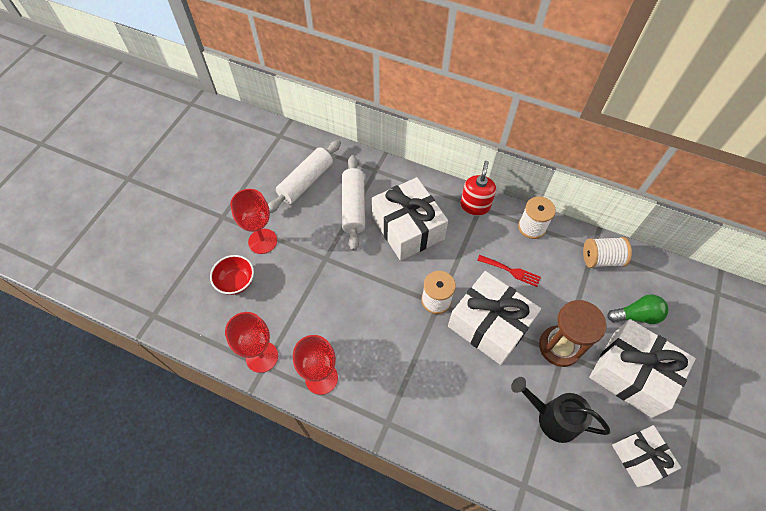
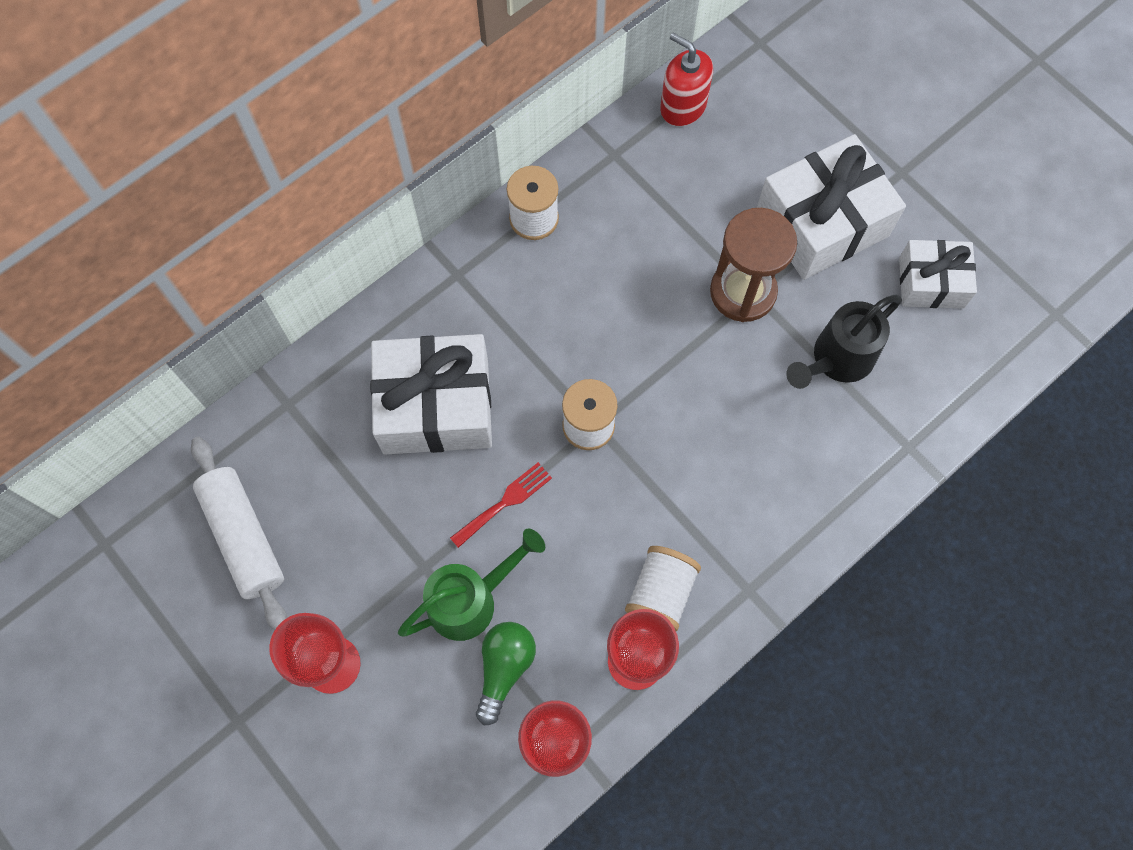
camera: 65 degrees left, 10 degrees up
(236, 282) = (392, 741): red bowl -> none
(318, 285) = (471, 600): none -> green watering can
(353, 206) = (344, 476): white rolling pin -> none
(475, 206) = (449, 280): red soap dispenser -> red soap dispenser (683, 106)
(489, 325) = (665, 369): white gift -> none
(511, 271) = (594, 290): red fork -> red fork (505, 502)
(601, 259) = (637, 155): white spool -> white spool (661, 593)
(636, 315) = (744, 164): green light bulb -> green light bulb (504, 668)

